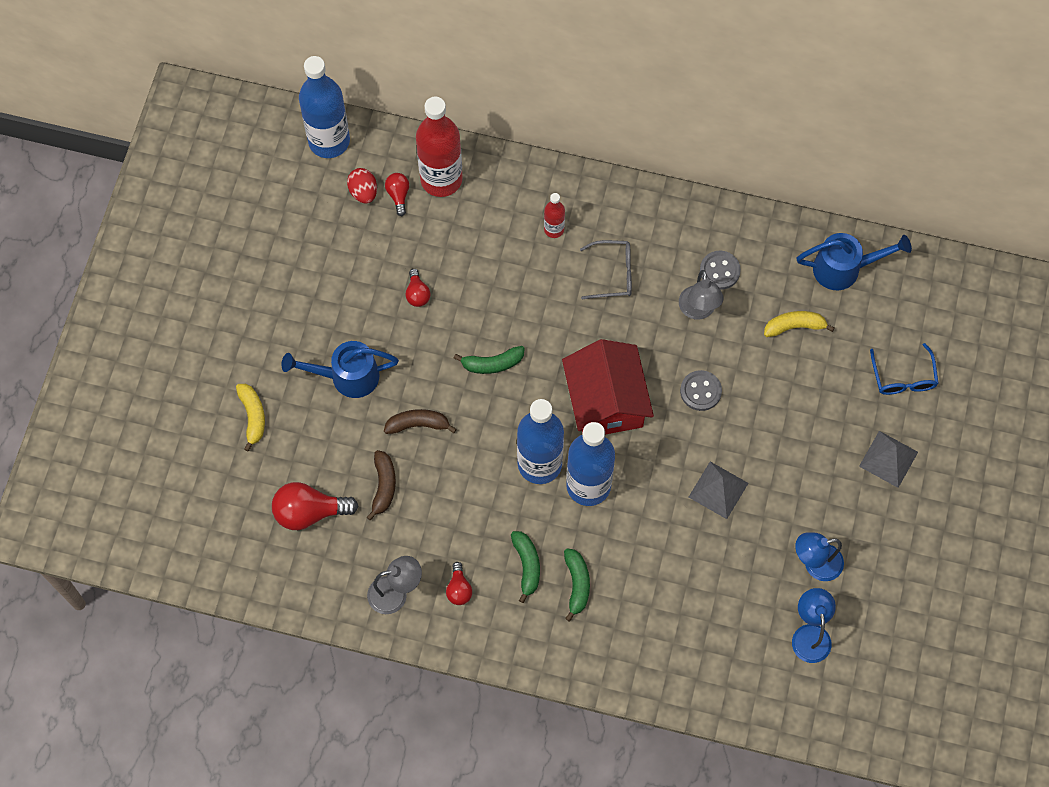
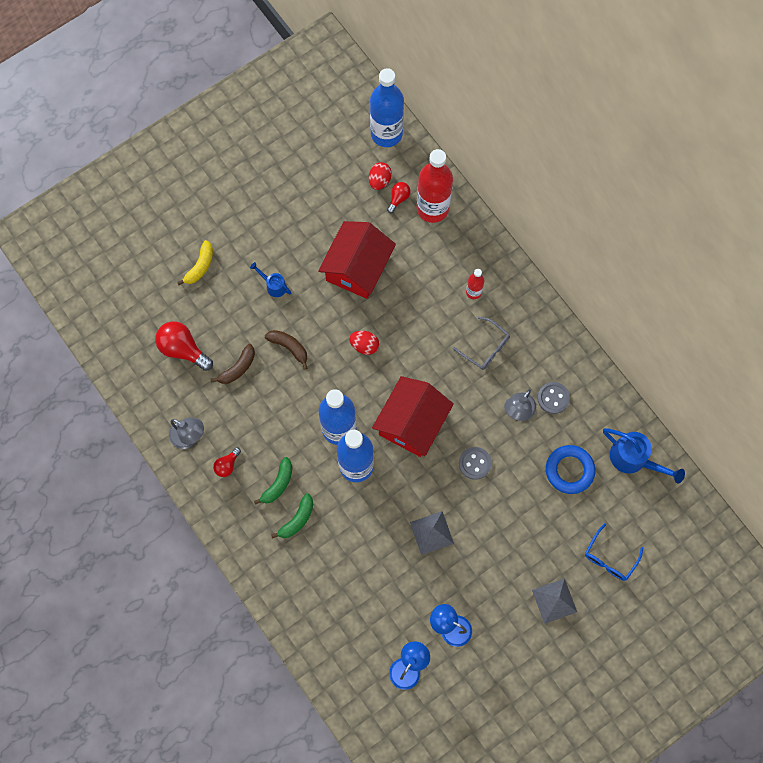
camera: 40 degrees right, 5 degrees up
(347, 376) = (273, 285): blue watering can -> blue watering can, size x0.56
(417, 294) = (357, 268): red light bulb -> red house
(492, 364) = (364, 345): green banana -> red egg
(794, 326) = (569, 470): yellow banana -> blue ring

